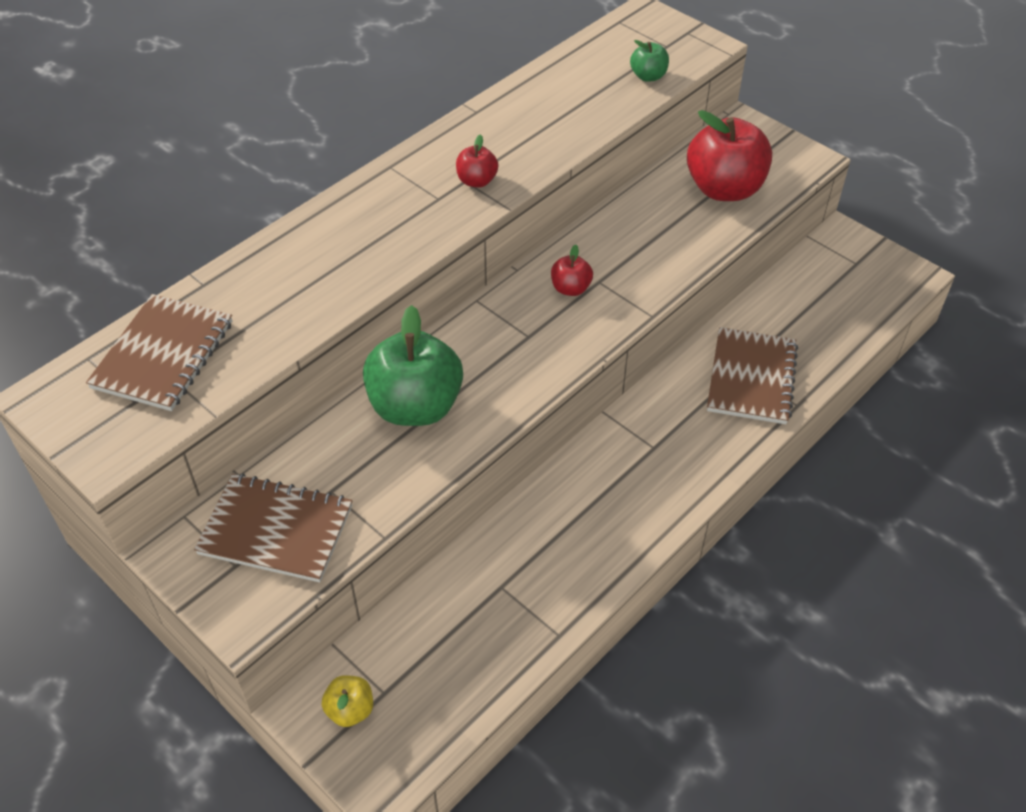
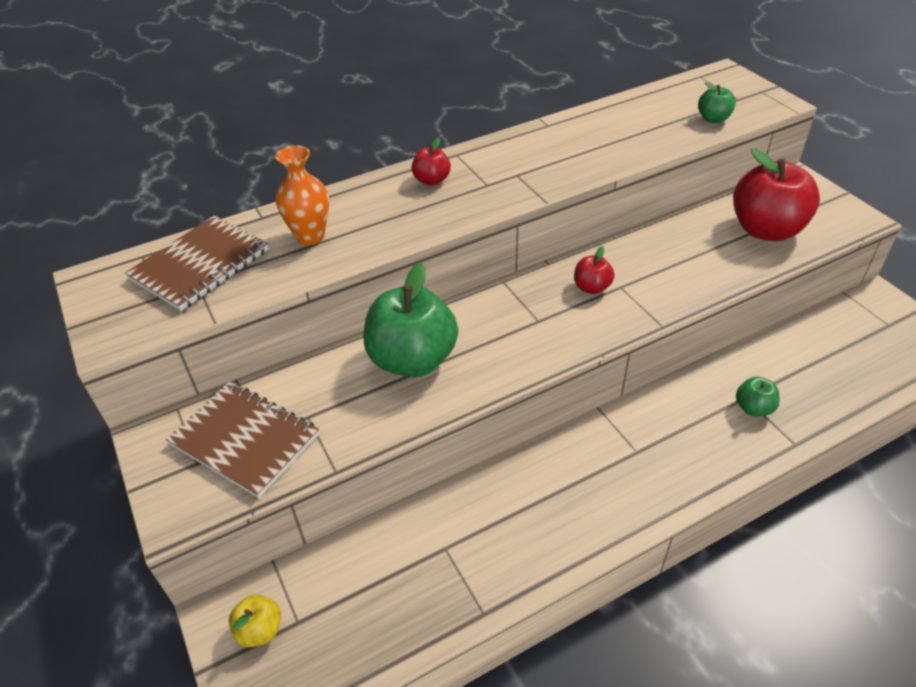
camera: 20 degrees right, 5 degrees down
(271, 297) = (310, 236): none -> orange vase
(477, 181) = (526, 176): red apple -> red apple (431, 180)
(751, 378) = (753, 408): brown notebook -> green apple

